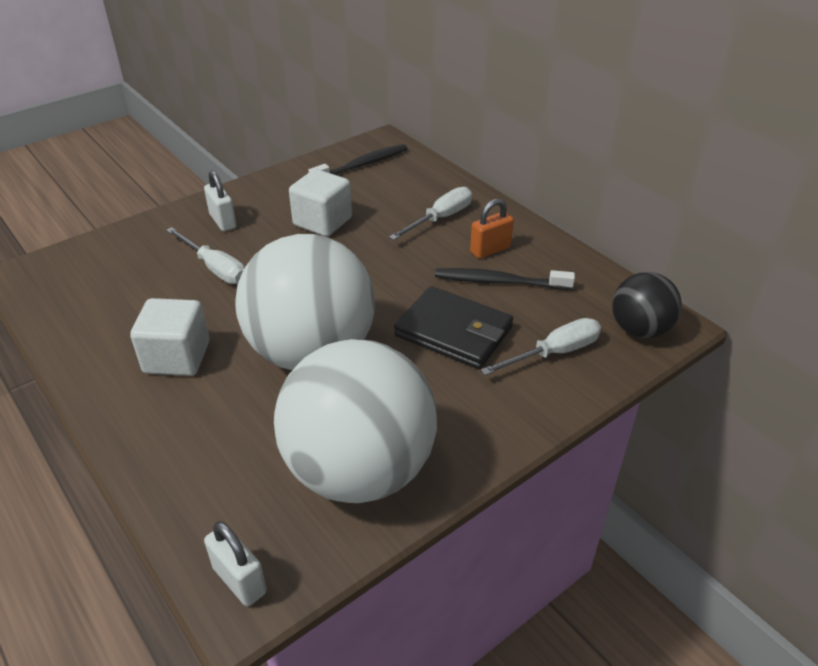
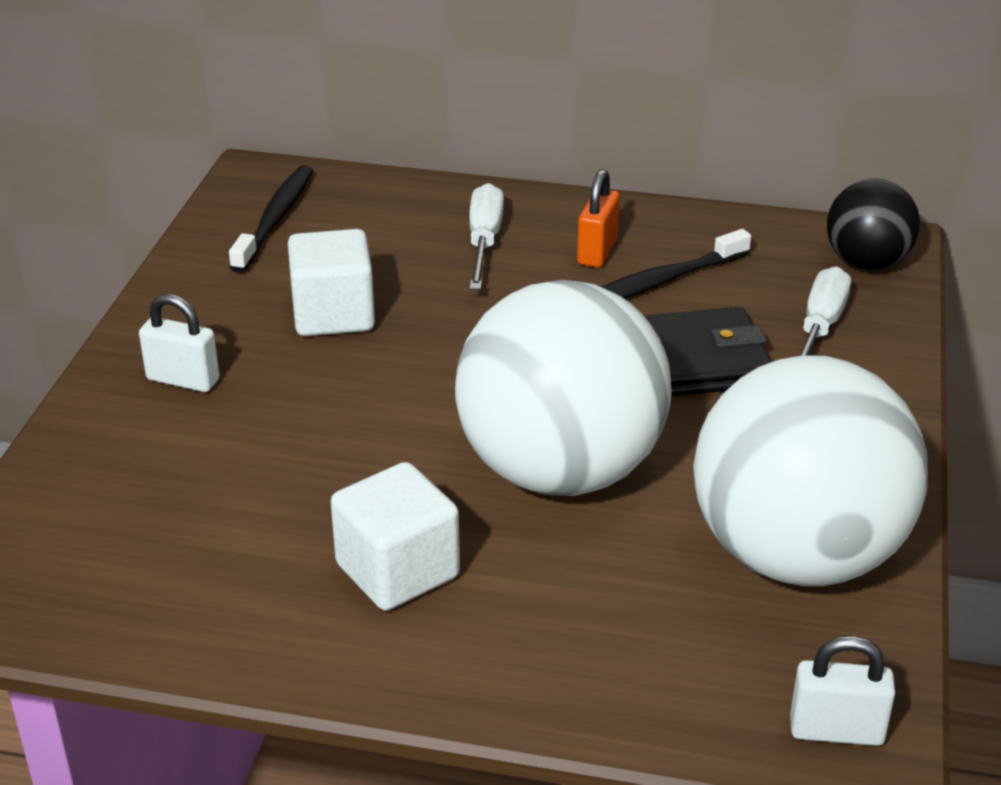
camera: 40 degrees left, 5 degrees down
(215, 268) = (272, 443): white screwdriver -> none

